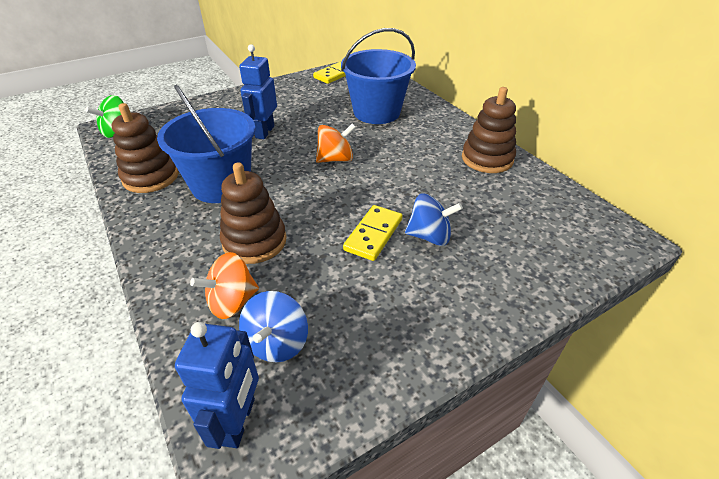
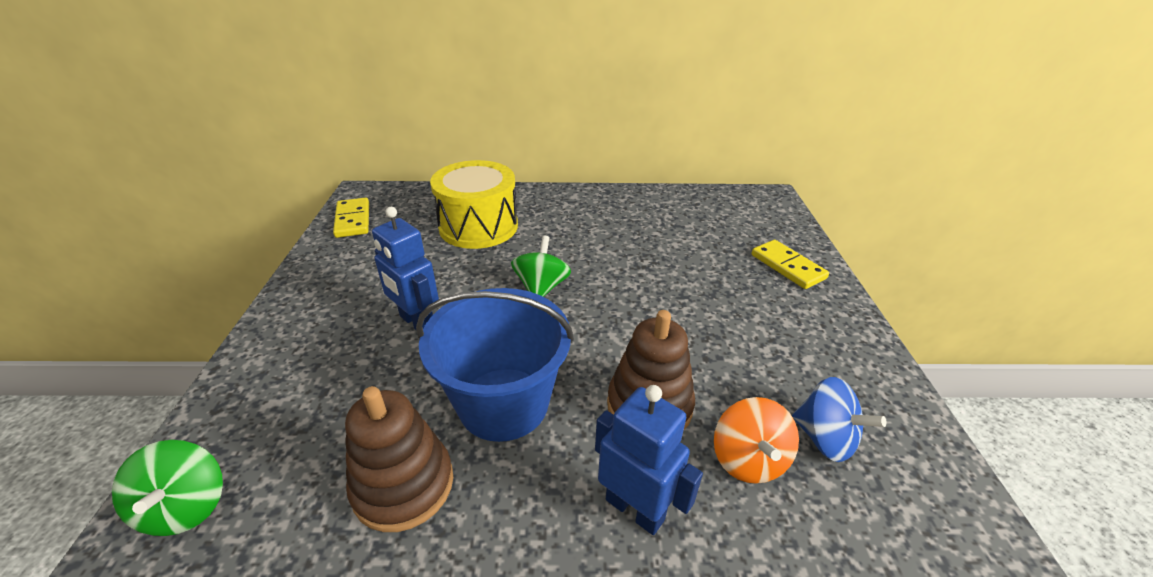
camera: 60 degrees left, 5 degrees down
(238, 421) = (926, 504): blue robot -> blue robot (635, 509)
(335, 159) = (541, 287): orange spinning top -> green spinning top
(373, 234) = (694, 311): yellow domino -> yellow domino (788, 266)
(376, 112) = (478, 226): blue bucket -> yellow drum
(429, 236) = (716, 279): blue spinning top -> none
(487, 159) = (627, 204): brown stacking toy -> none

